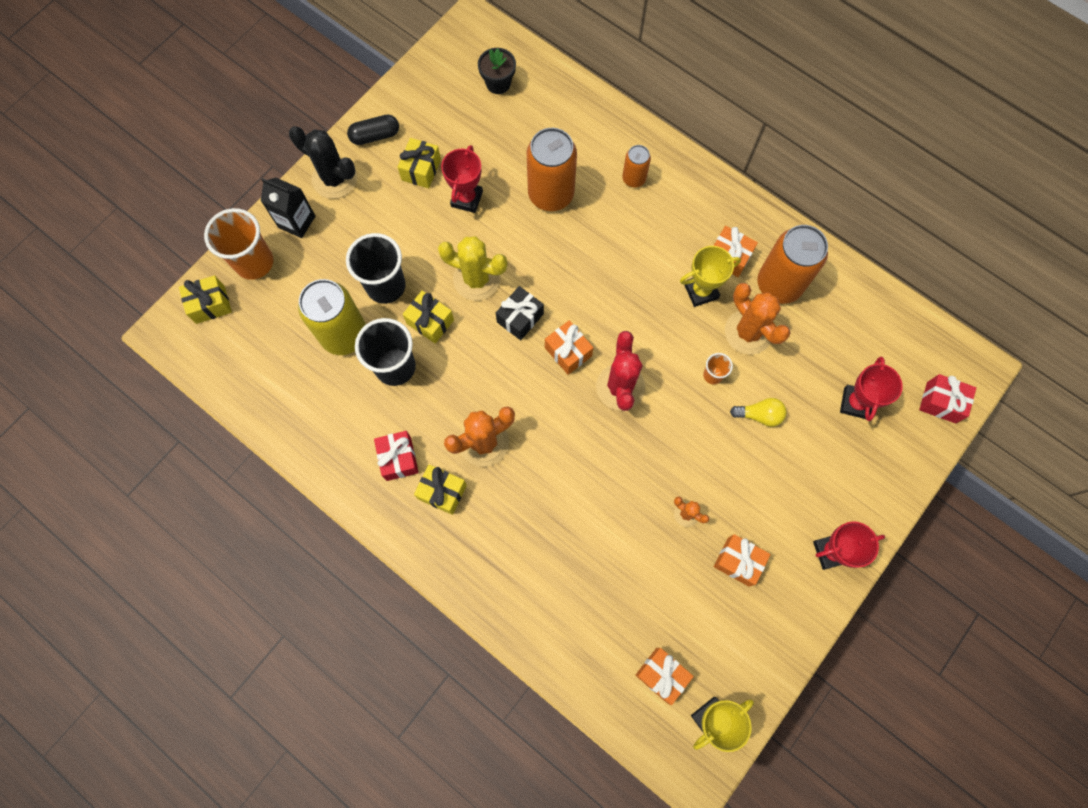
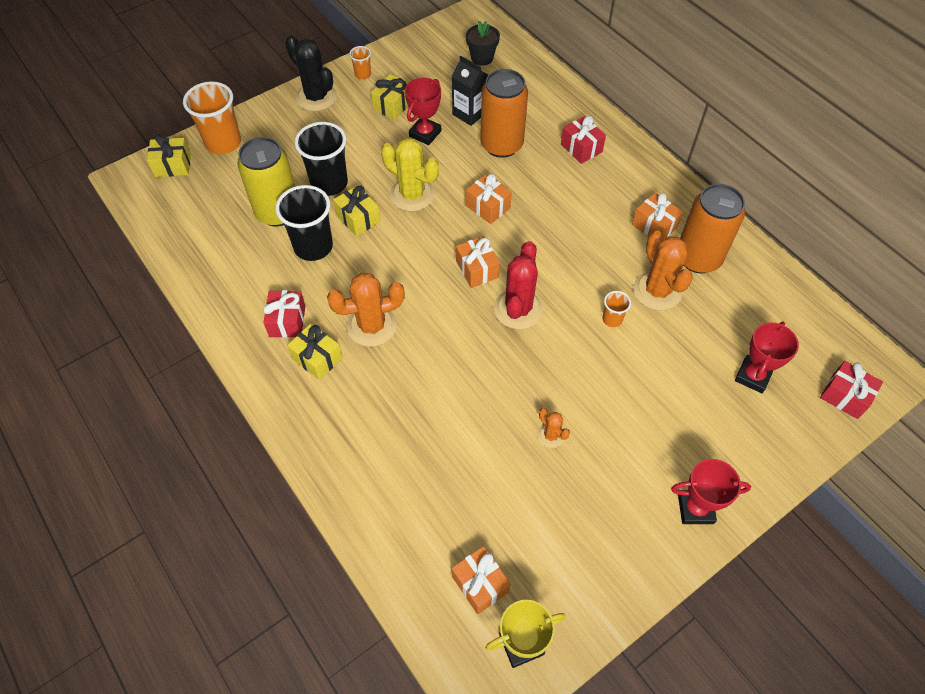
camera: 15 degrees right, 15 degrees down
(297, 222) = (271, 121): black carton -> black carton (469, 113)
(375, 136) = (363, 74): black capsule -> orange cup
(520, 318) = (441, 233): black gift -> none
(634, 178) = (581, 148): orange can -> red gift
(701, 291) = (619, 248): yellow trophy -> none
(738, 561) = (592, 493): orange gift -> orange gift (488, 207)
(759, 415) = (650, 364): yellow light bulb -> none

